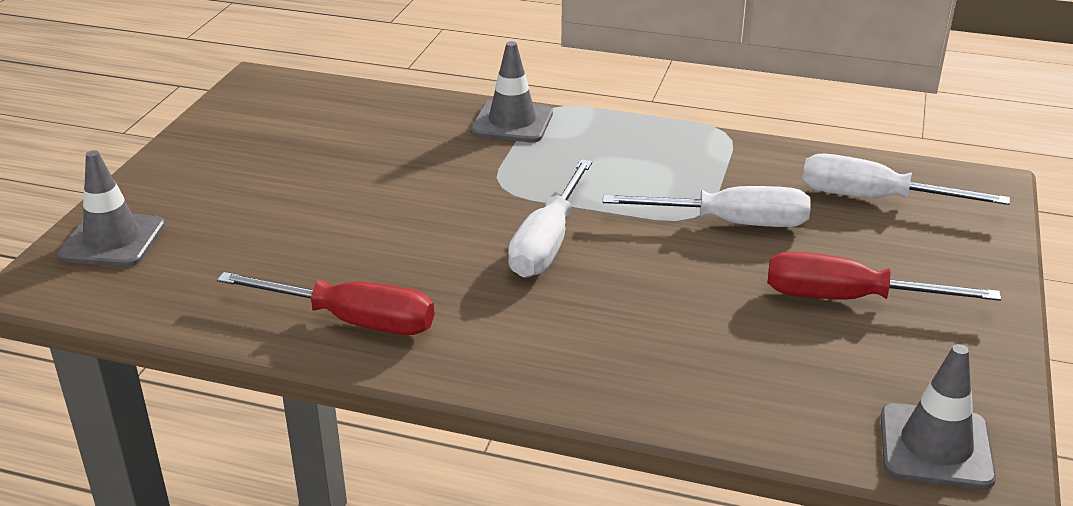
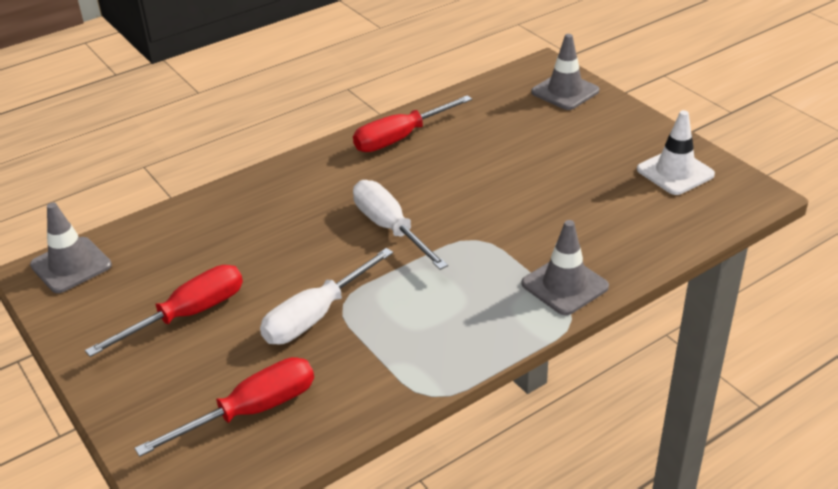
camera: 130 degrees right, 5 degrees up
(256, 123) = (675, 172): none -> white traffic cone
(874, 199) = (251, 411): white screwdriver -> red screwdriver

